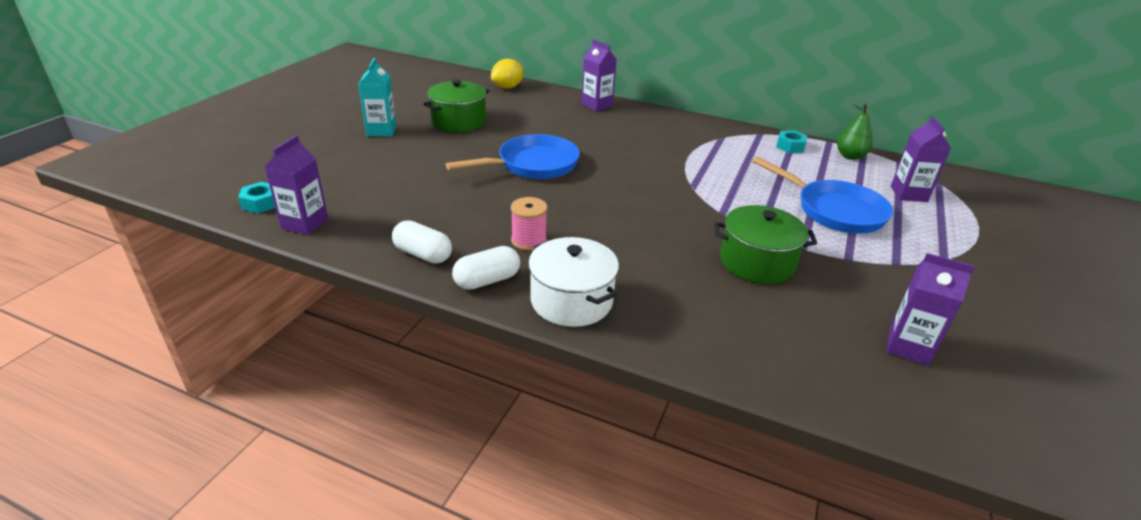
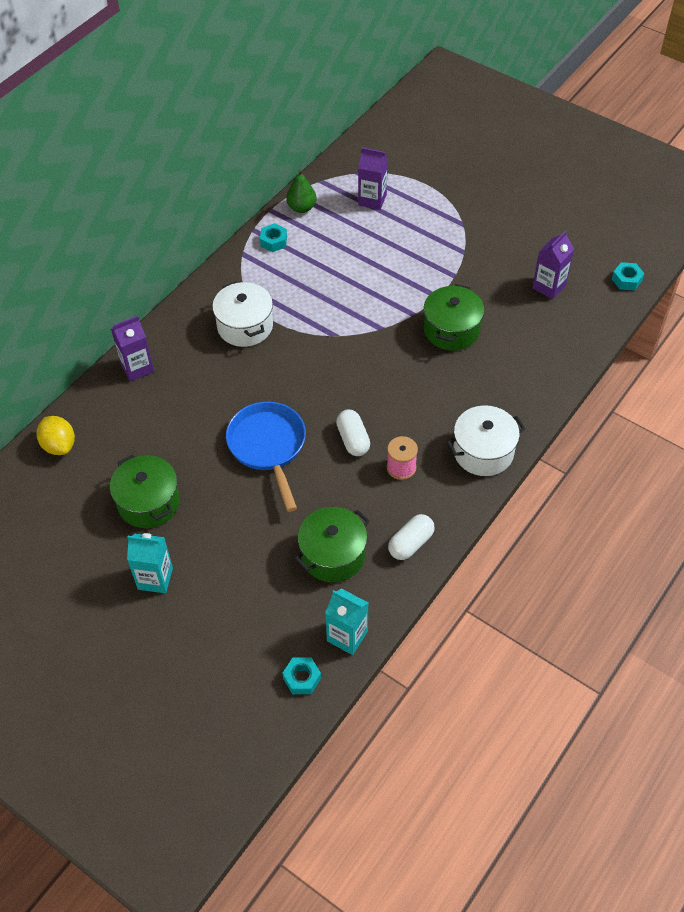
camera: 75 degrees left, 20 degrees up
(305, 224) = (347, 636): purple carton -> turquoise carton
(406, 208) = (333, 555): none -> green pot
(487, 280) = (452, 501): white capsule -> white capsule (353, 439)
(672, 142) = (245, 326): none -> white pot
(834, 211) = (389, 256): blue pan -> none
(1014, 446) = (626, 280): none -> turquoise nut

